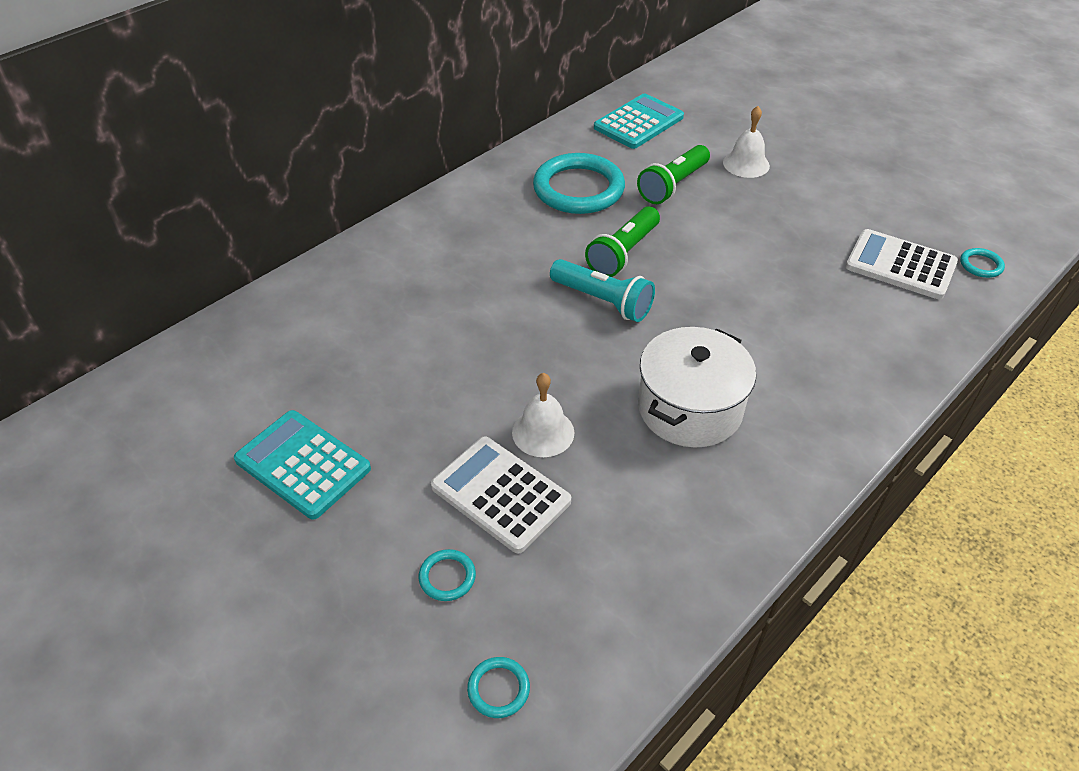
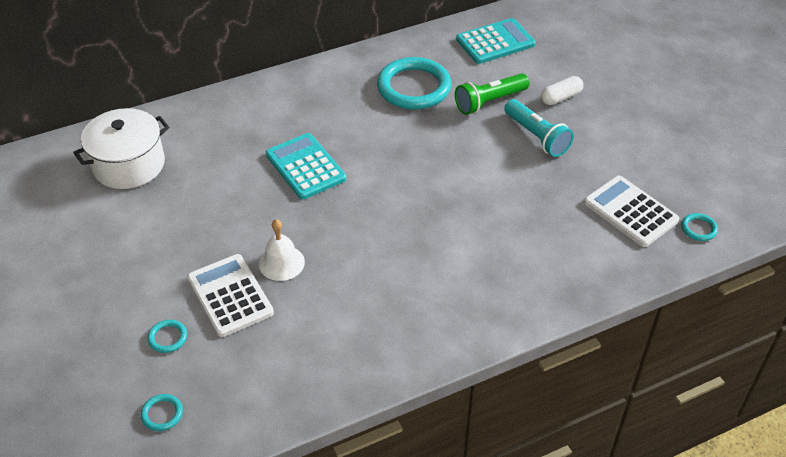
camera: 20 degrees right, 0 degrees up
(303, 464) = (116, 239): turquoise calculator -> turquoise calculator (305, 167)
(603, 301) = (379, 180): turquoise flashlight -> turquoise flashlight (537, 137)
(623, 253) = (416, 147): green flashlight -> none
(689, 408) = (393, 275): white pot -> white pot (129, 164)
(746, 164) = (560, 97): white bell -> white capsule

